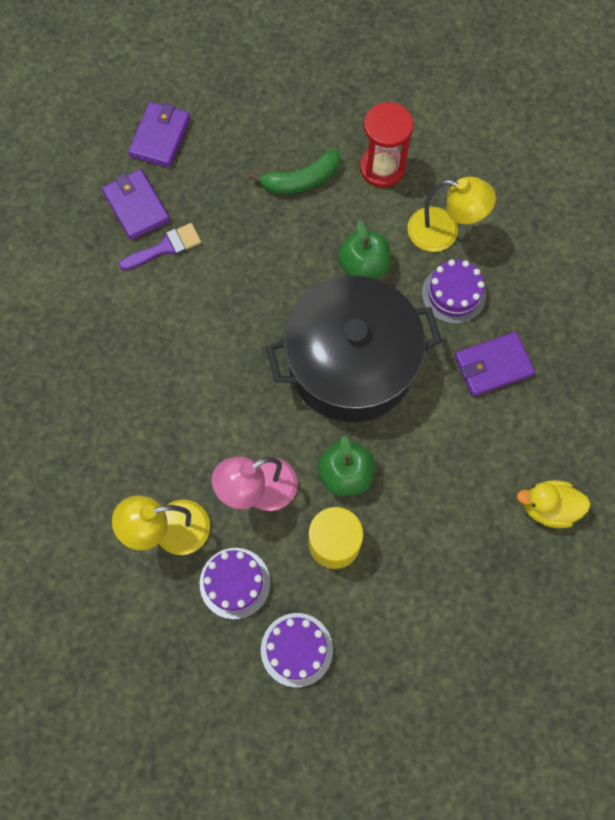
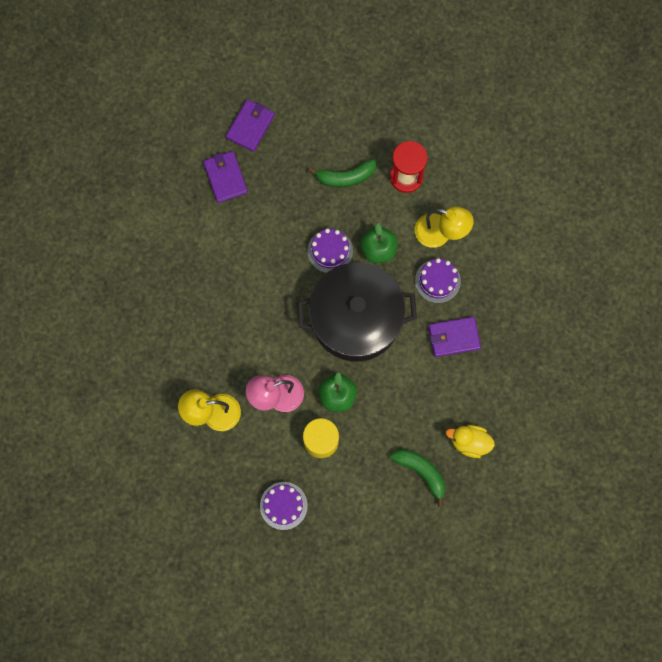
camera: 10 degrees right, 5 degrees up
(165, 247) = (241, 212): purple brush -> none
(235, 583) = (250, 455): purple cake -> purple cake (330, 251)
(489, 563) = (421, 472): none -> green banana

